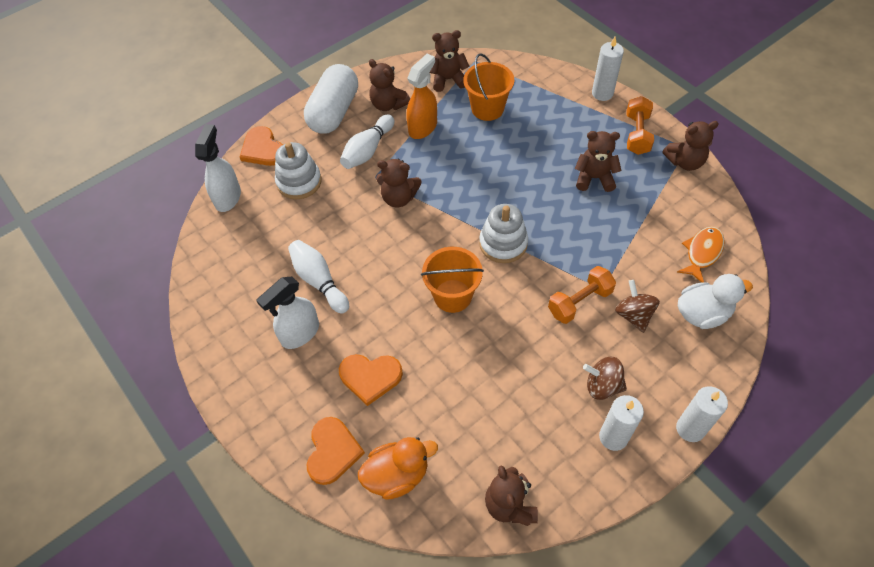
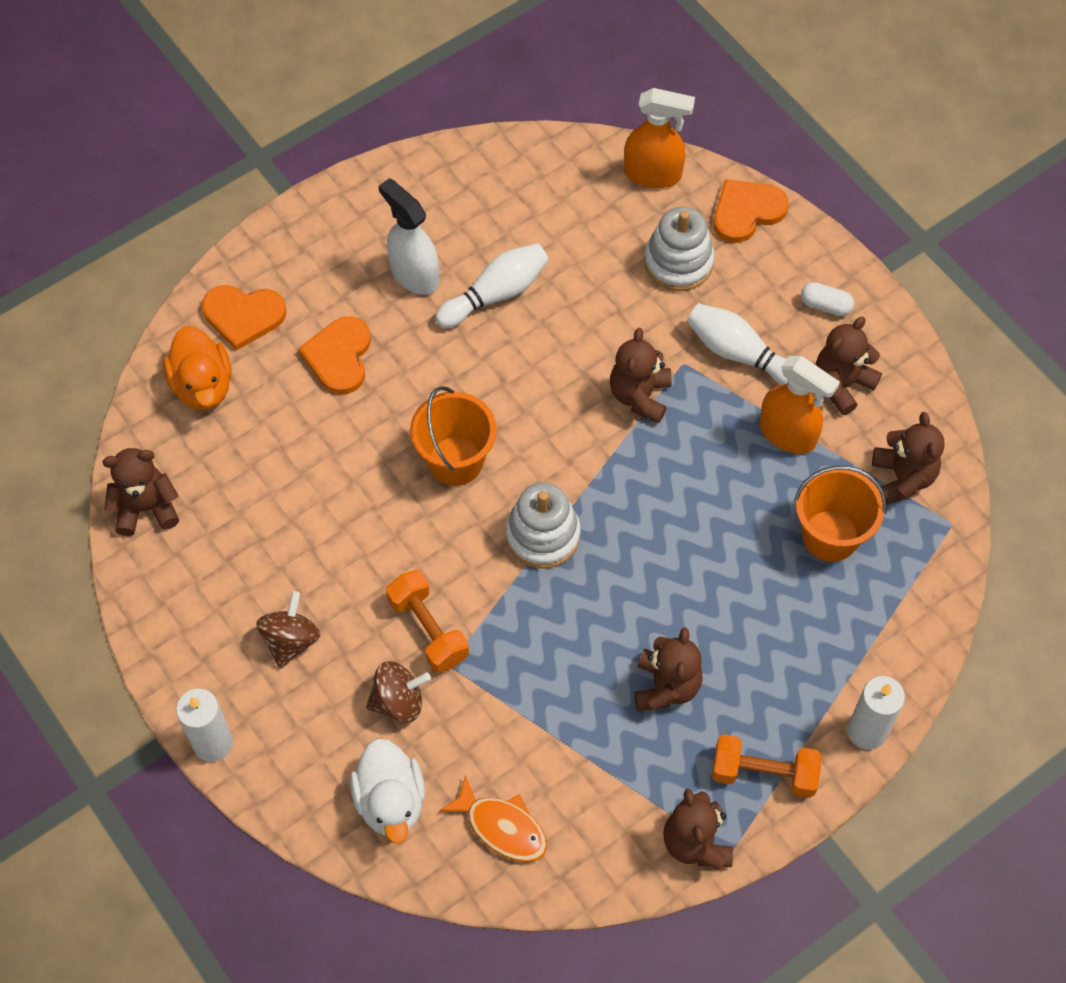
camera: 90 degrees right, 5 degrees up
(228, 197) = (653, 174): white spray bottle -> orange spray bottle
(334, 112) = (825, 305): white capsule -> white capsule, size x0.40
(613, 437) = (215, 642): white candle -> none

